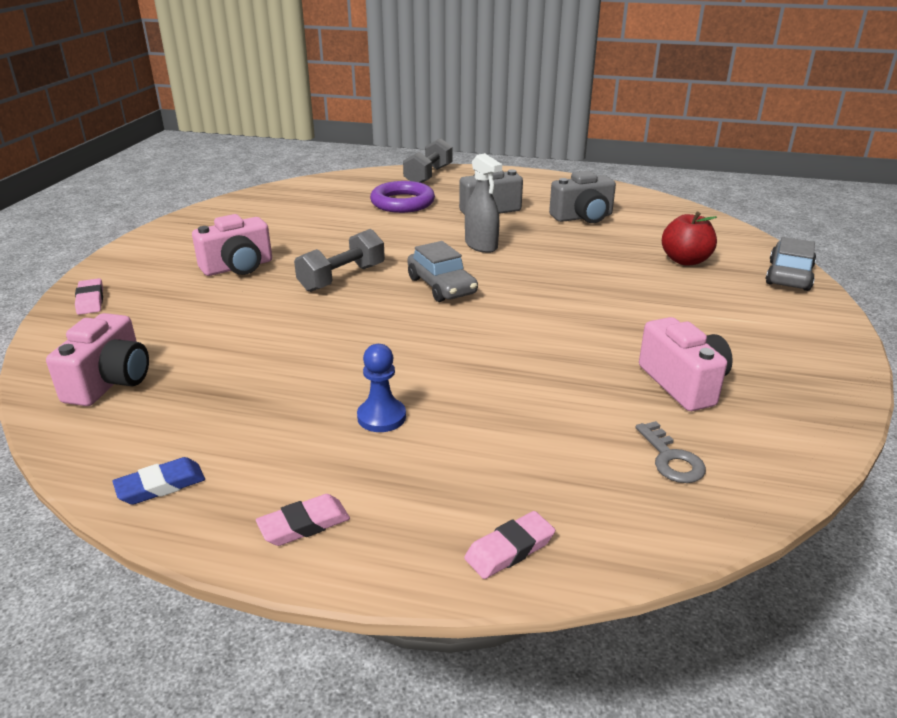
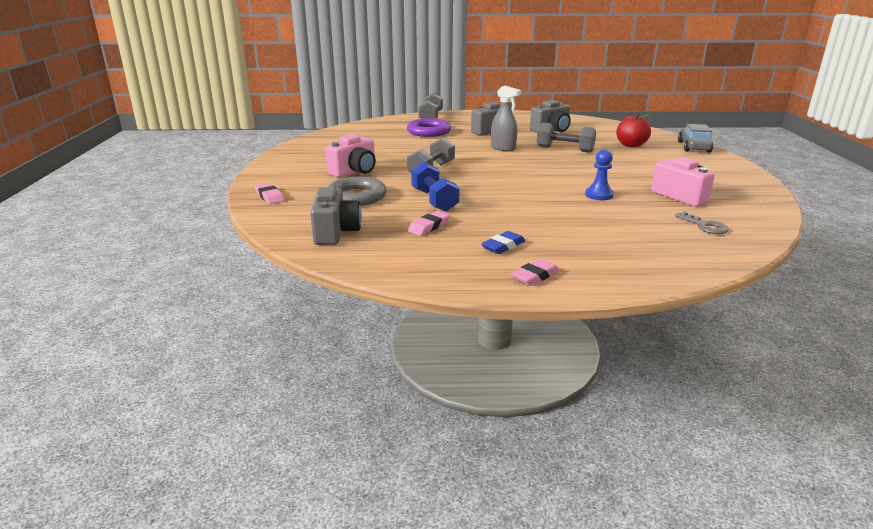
camera: 15 degrees left, 5 degrees down
(110, 382) = (335, 232): pink camera -> grey camera
(161, 485) = (428, 272): blue eraser -> blue eraser (503, 246)
(198, 316) = (356, 197): none -> grey ring
(295, 338) = (434, 200): none -> blue dumbbell
(381, 417) = (528, 228): blue pawn -> blue pawn (599, 195)
(441, 286) = (499, 168): grey car -> none
(509, 549) = (657, 270): pink eraser -> pink eraser (429, 226)
(572, 258) = (564, 149): none -> grey dumbbell

